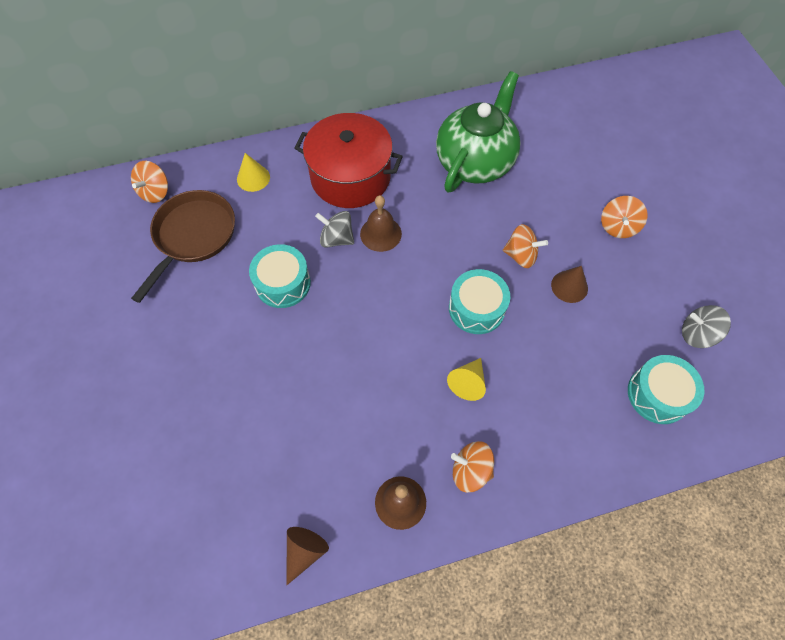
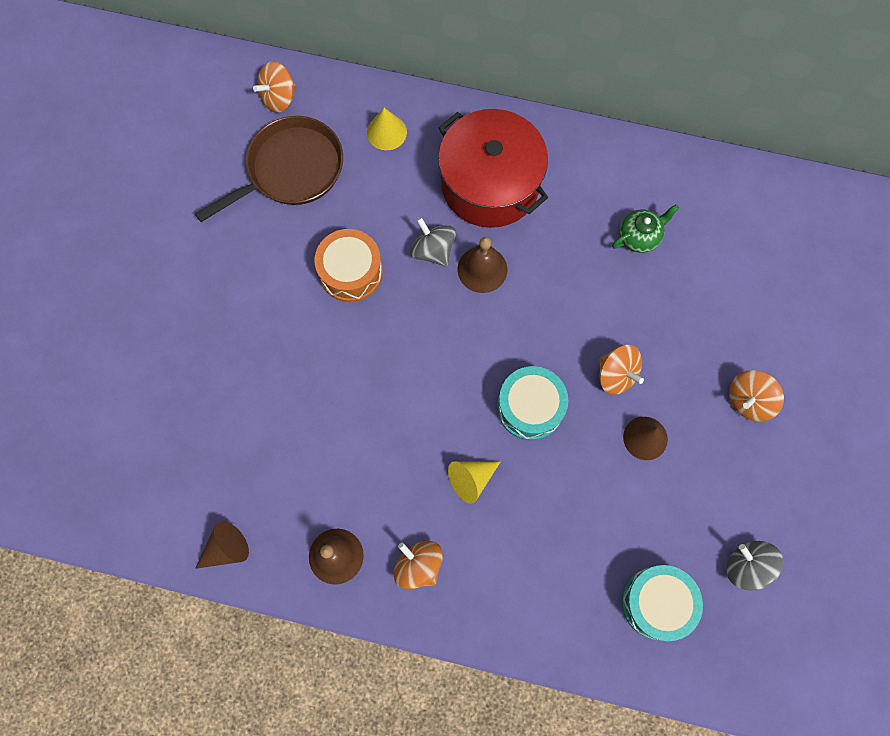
camera: 30 degrees right, 10 degrees up
(283, 283) = (351, 272): turquoise drum -> orange drum
(475, 162) = (639, 236): green teapot -> green teapot, size x0.43

